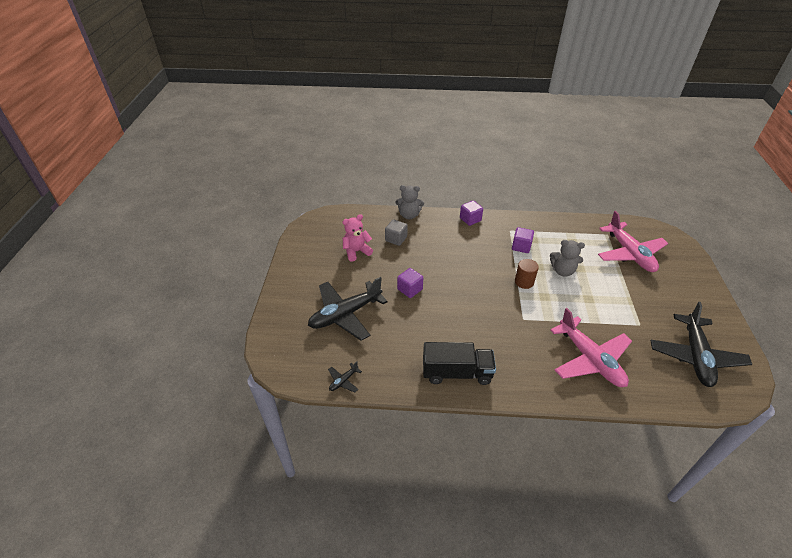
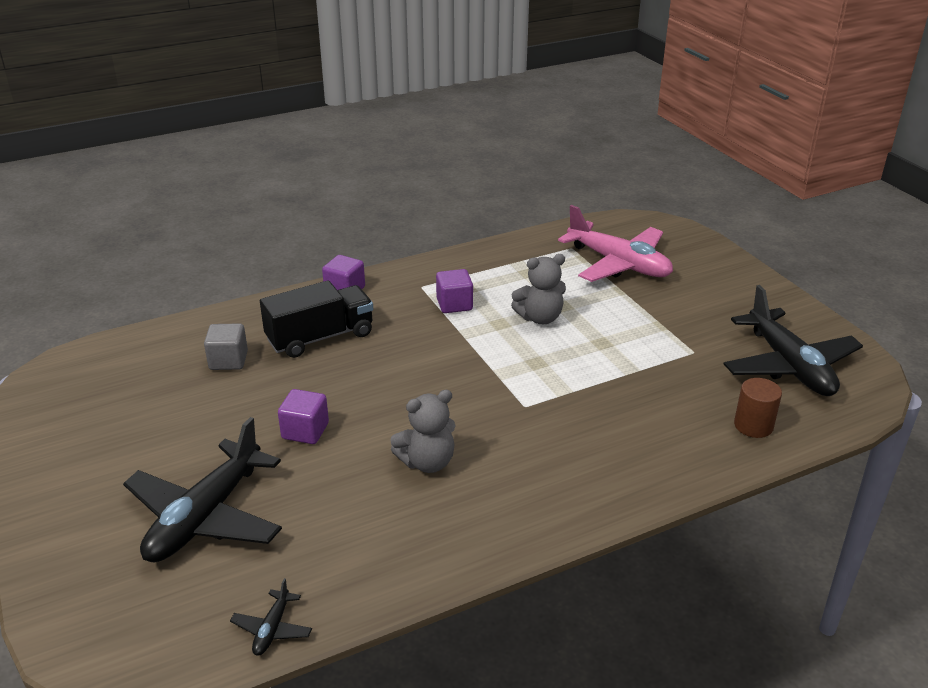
camera: 30 degrees left, 10 degrees down
(356, 251) = (162, 405): pink teddy bear -> none
(409, 215) = (230, 316): grey teddy bear -> grey teddy bear (427, 462)
(457, 373) = (470, 528): black truck -> black truck (320, 337)
(524, 282) = (491, 353): brown cylinder -> brown cylinder (753, 426)
(590, 359) = (658, 424): pink plane -> none

